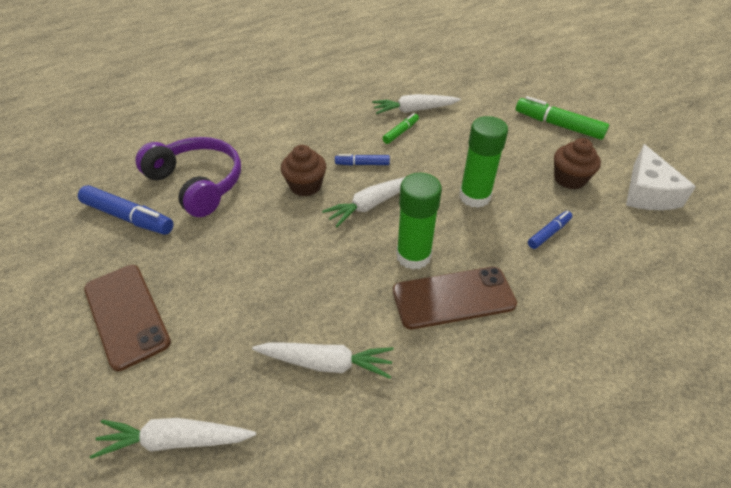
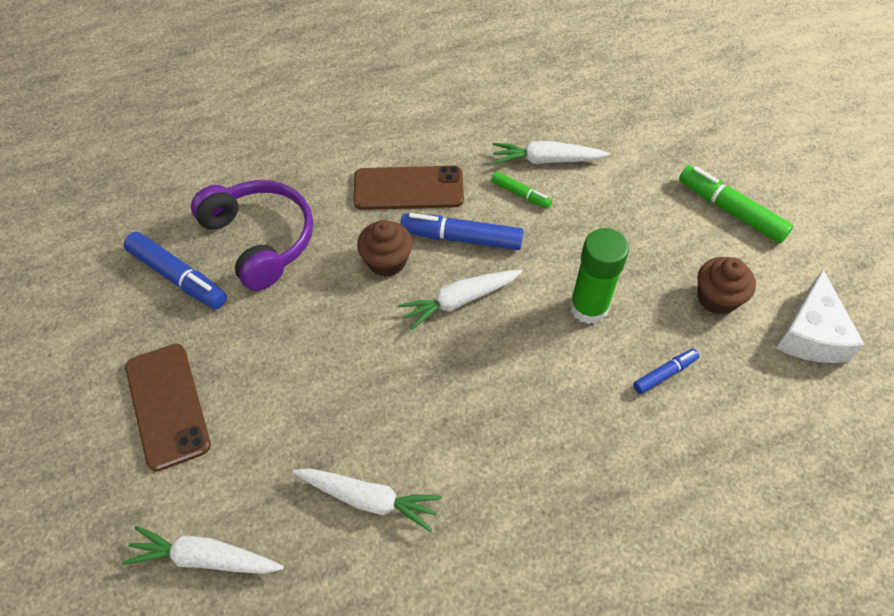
camera: 10 degrees right, 10 degrees up
(362, 164) = (461, 238): blue marker -> blue marker, size x1.79
(401, 132) = (520, 194): green marker -> green marker turned 75 degrees clockwise
(413, 256) = (493, 380): green glue stick -> none
(453, 297) = (526, 442): brown phone -> brown phone (408, 188)

